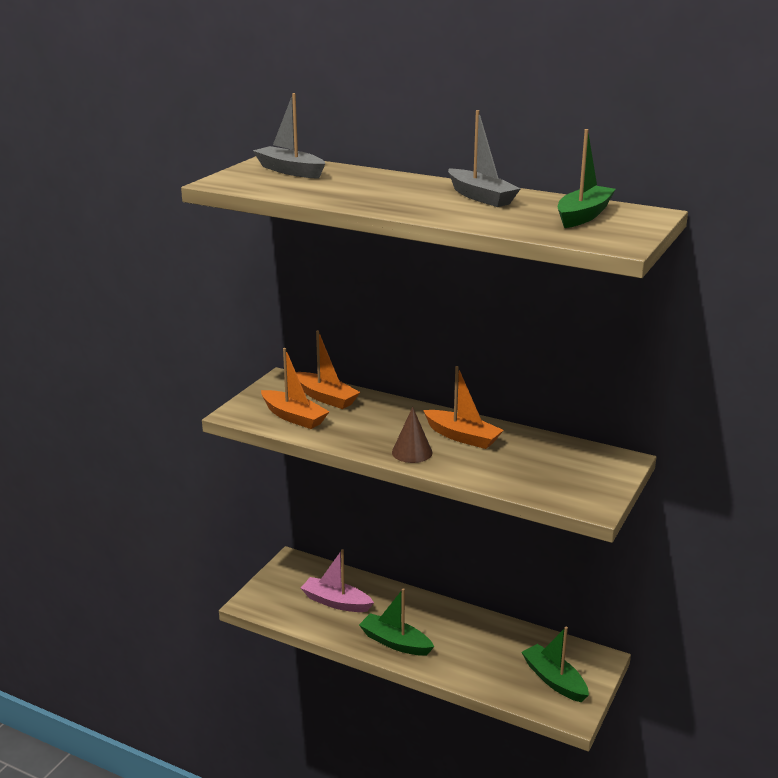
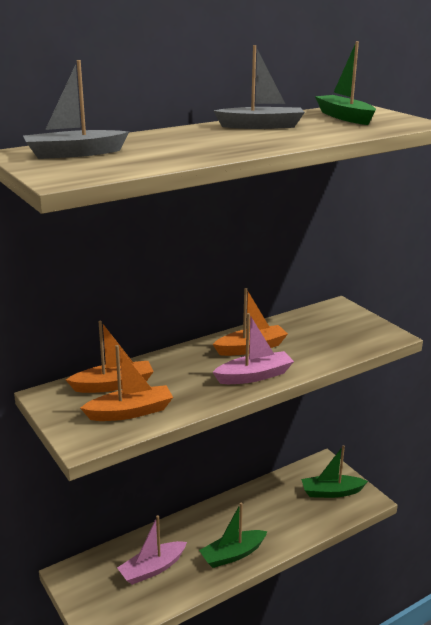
camera: 60 degrees left, 0 degrees up
(412, 452) = (254, 376): brown cone -> pink boat

